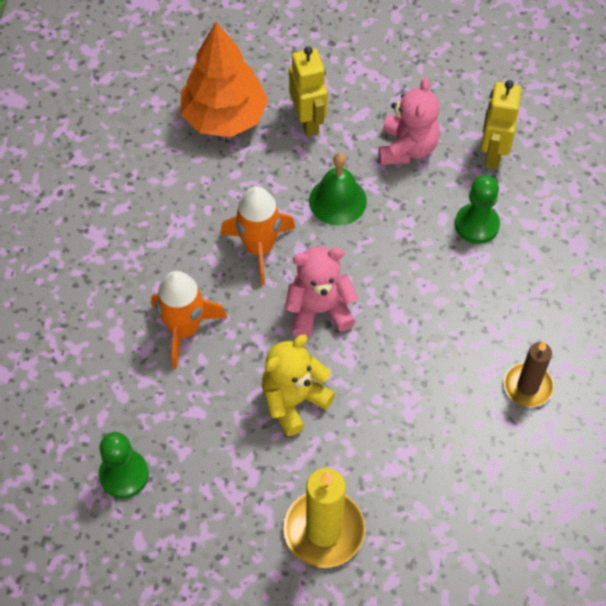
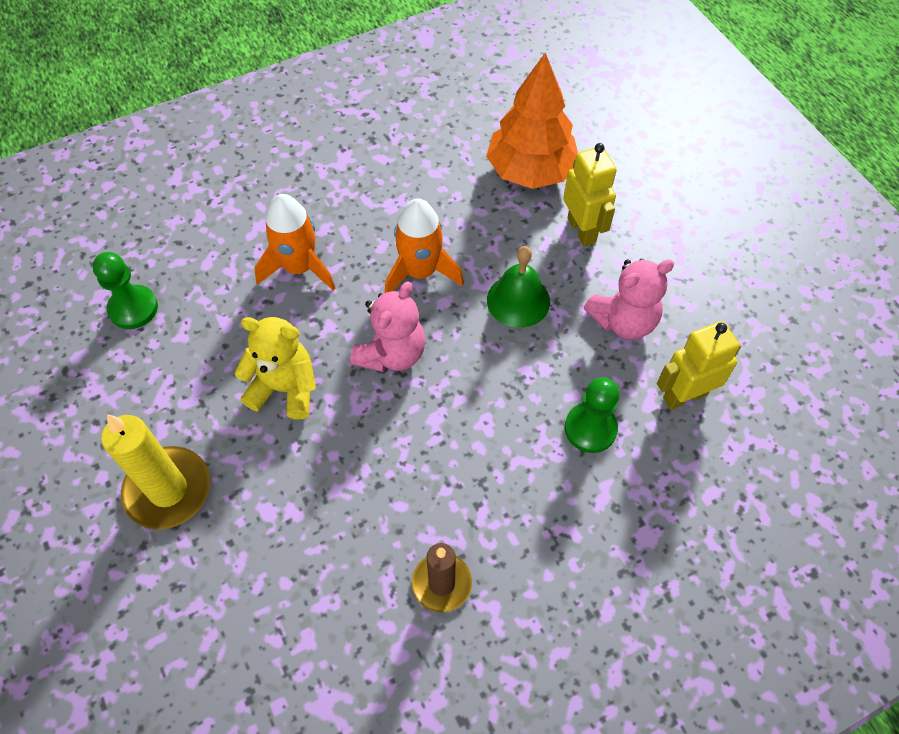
camera: 55 degrees right, 0 degrees up
(308, 121) = (582, 230): yellow robot -> yellow robot turned 60 degrees counterclockwise
(319, 310) = (392, 353): pink teddy bear -> pink teddy bear turned 75 degrees clockwise

